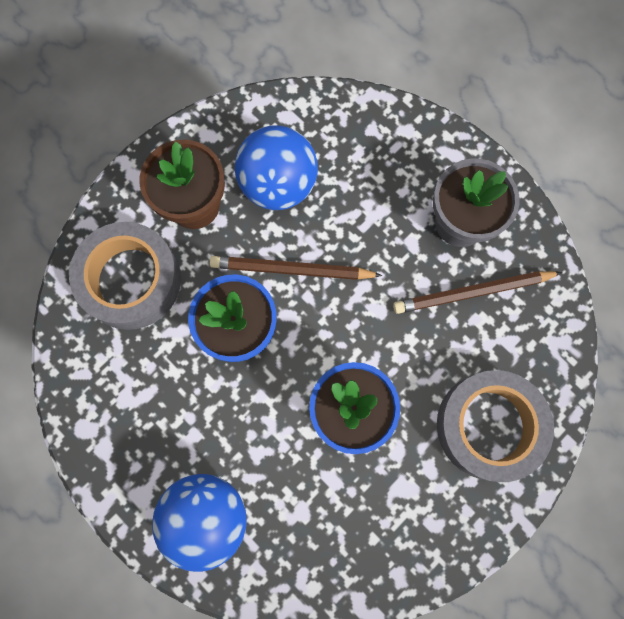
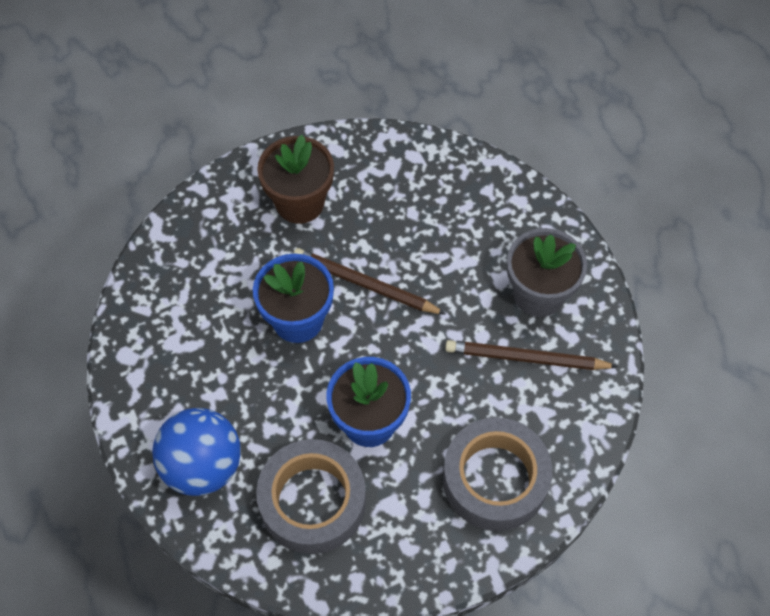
camera: 20 degrees right, 15 degrees down
(131, 280) = (218, 246): grey tape -> grey tape (312, 501)
(278, 184) = (382, 209): blue ball -> none

